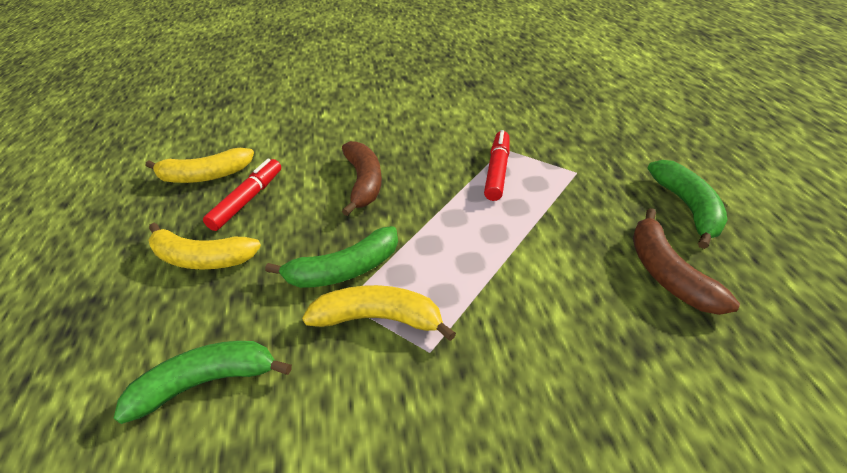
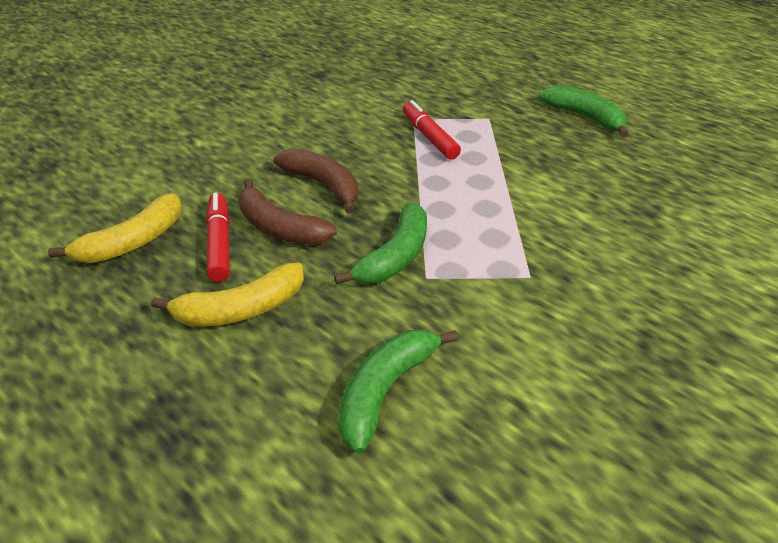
camera: 40 degrees left, 0 degrees up
(379, 319) = (468, 275): yellow banana -> none
(668, 273) = (616, 162): brown banana -> brown banana (279, 227)

